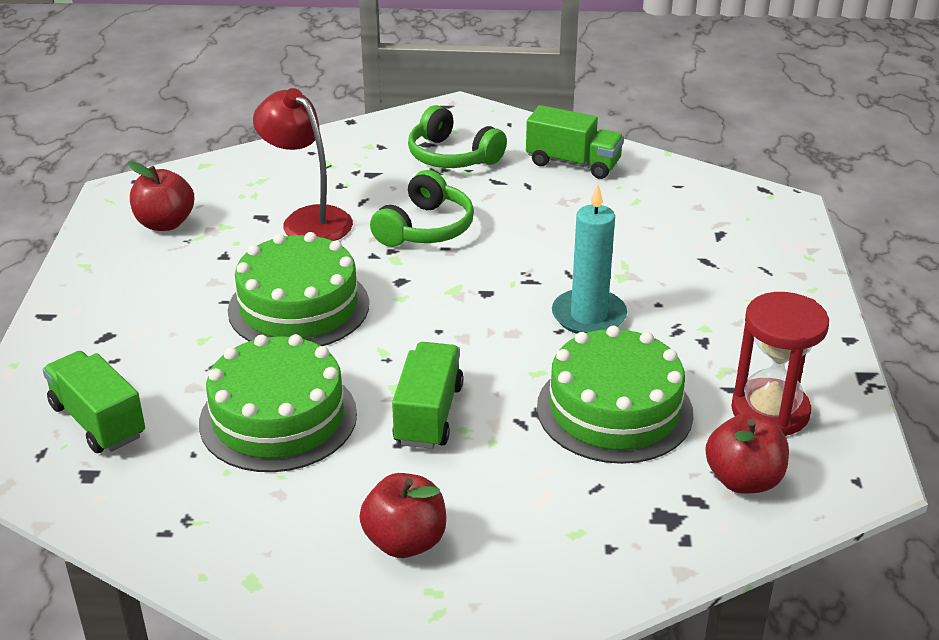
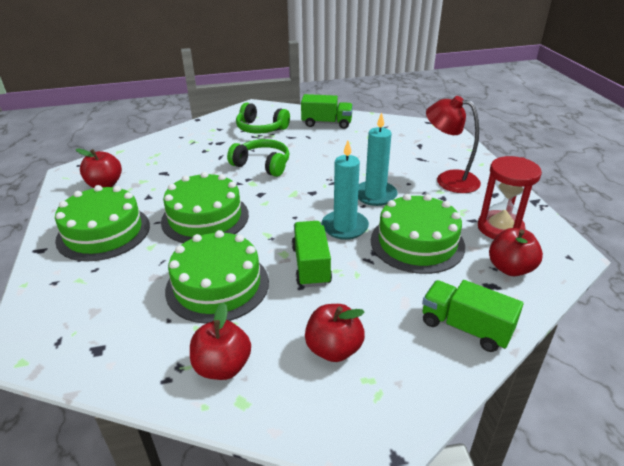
camera: 15 degrees left, 0 degrees up
(98, 421) = (94, 311): green truck -> green truck (465, 327)
(142, 304) = (103, 232): none -> green cake
(244, 532) = (222, 367): none -> red apple
(308, 219) = (192, 170): red lamp -> red lamp (448, 179)
(425, 228) = (262, 165): green headphones -> green headphones turned 75 degrees counterclockwise
(510, 362) = (344, 227): none -> turquoise candle

